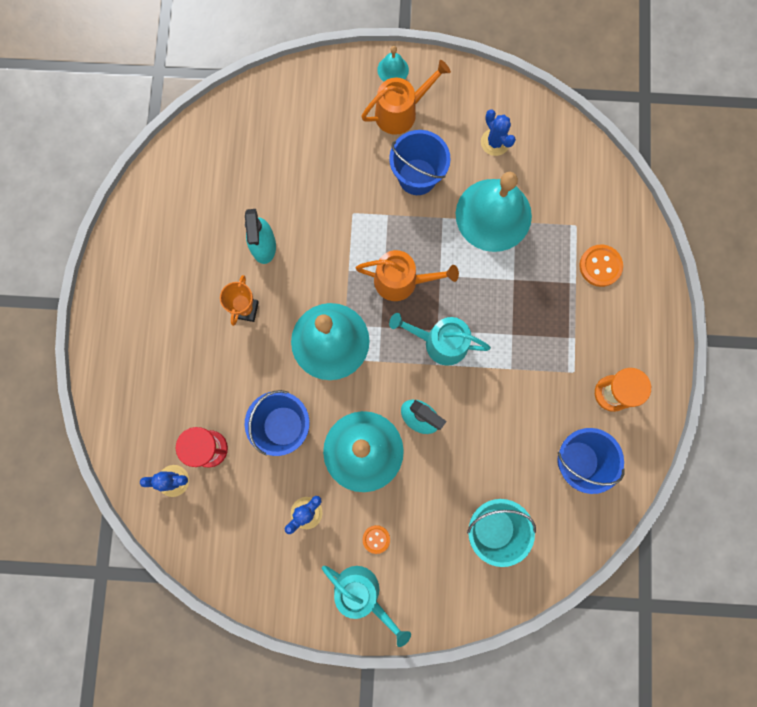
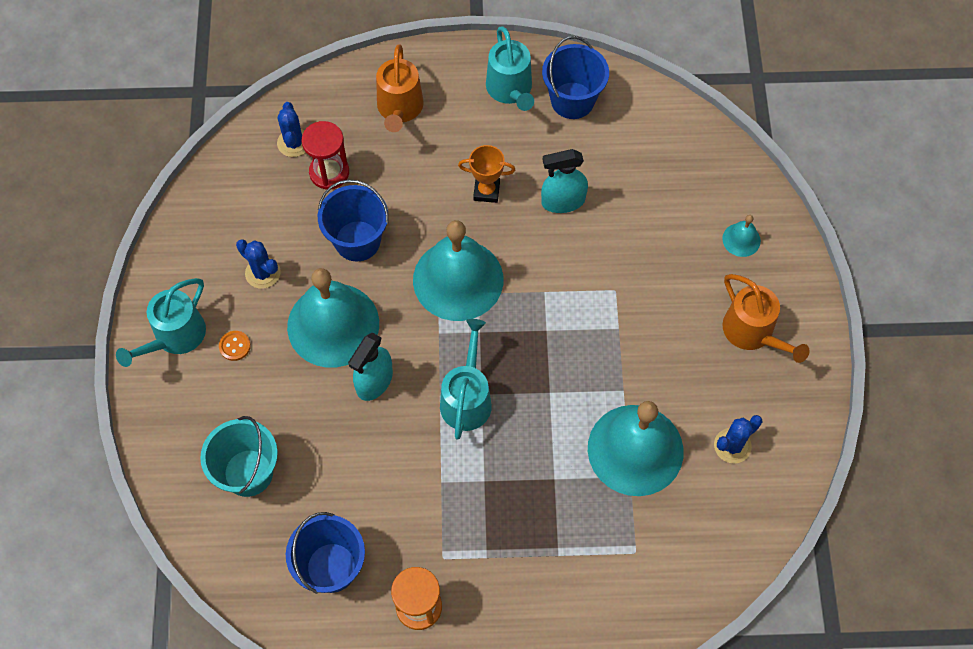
camera: 85 degrees right, 15 degrees down
(143, 279) = (510, 89): none -> turquoise watering can
(393, 70) = (807, 319): turquoise bell -> turquoise bell (741, 239)
(401, 281) = (538, 350): orange watering can -> orange watering can (399, 108)
(417, 177) = (671, 357): blue bucket -> blue bucket (572, 100)
(600, 266) = (584, 585): orange button -> none

